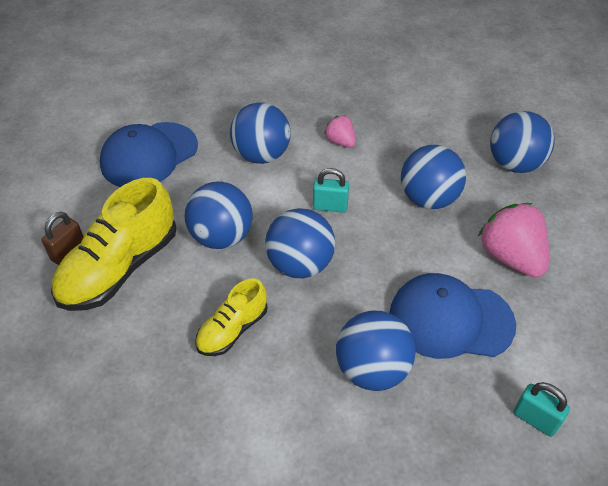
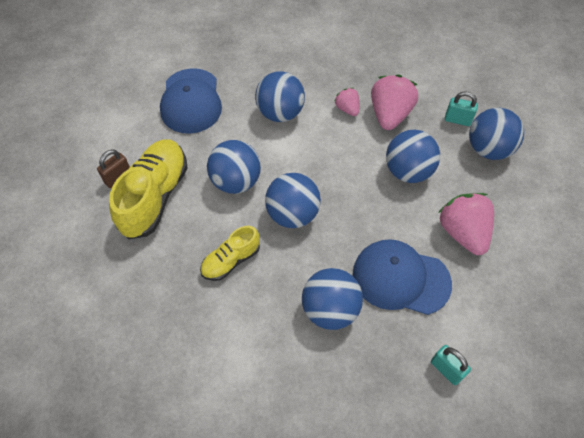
camera: 10 degrees right, 10 degrees up
(120, 268) = (155, 196): yellow shoe -> yellow shoe turned 150 degrees clockwise
(149, 155) = (191, 101): blue cap -> blue cap turned 60 degrees counterclockwise
(330, 206) = (326, 167): turquoise padlock -> turquoise padlock (457, 120)
(392, 142) = (390, 115): none -> pink strawberry

